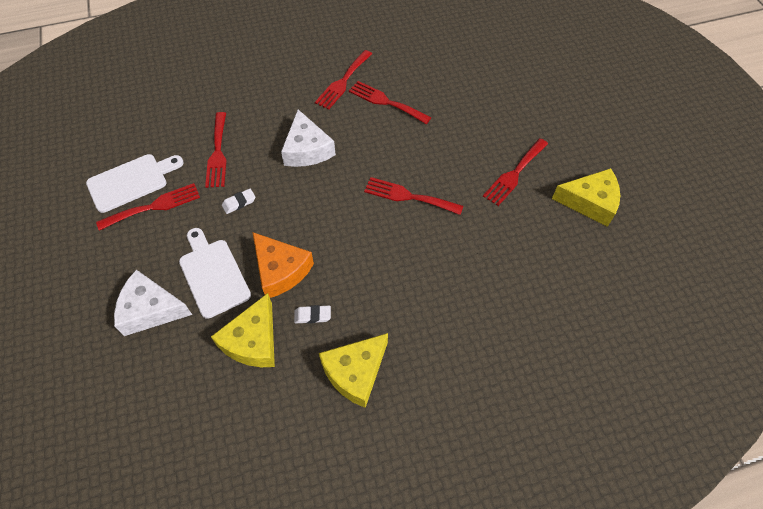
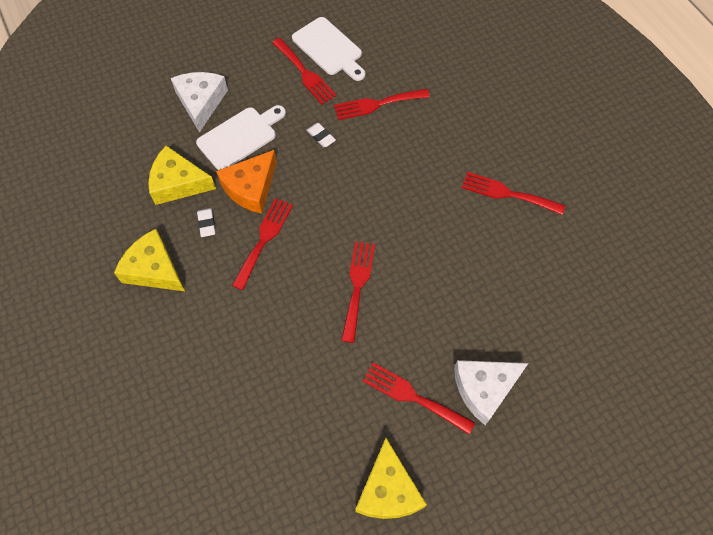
camera: 80 degrees right, 5 degrees up
(307, 149) = (400, 179): white cheese -> white cheese (484, 389)
(386, 102) = (489, 242): red fork -> red fork (264, 239)

